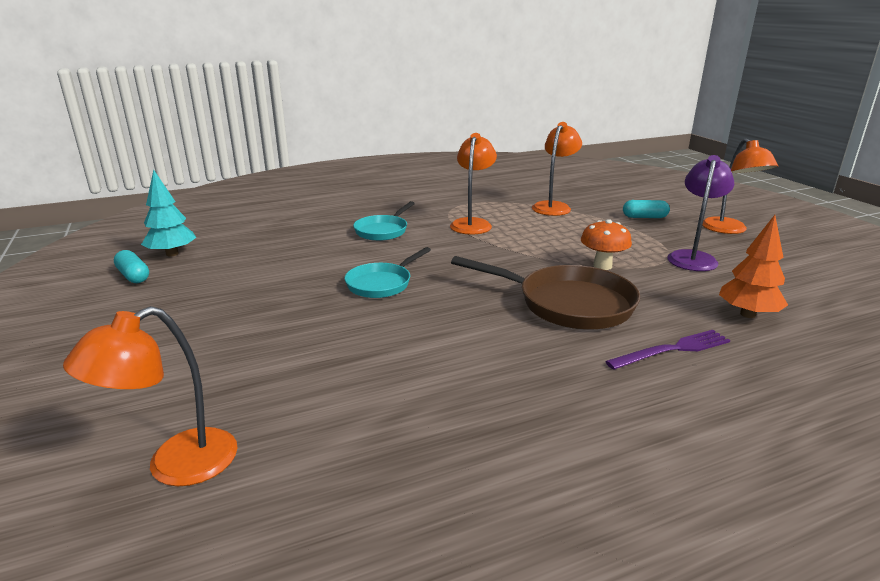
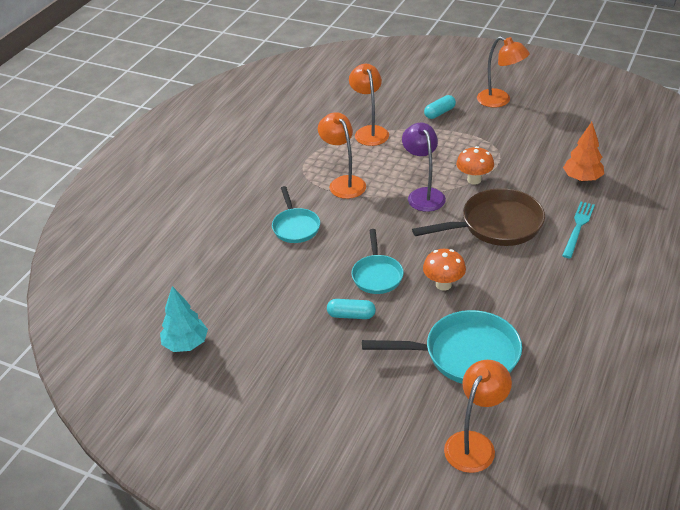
camera: 40 degrees left, 15 degrees up
(133, 276) = (203, 378): turquoise capsule -> turquoise capsule (351, 315)
(175, 466) = (474, 443): orange lamp -> orange lamp turned 150 degrees counterclockwise
(335, 381) = (465, 354): none -> turquoise pan
(426, 318) = (443, 284): none -> orange mushroom
(672, 350) = (578, 227): purple fork -> turquoise fork
(693, 257) = (510, 142): purple lamp -> purple lamp (423, 195)

